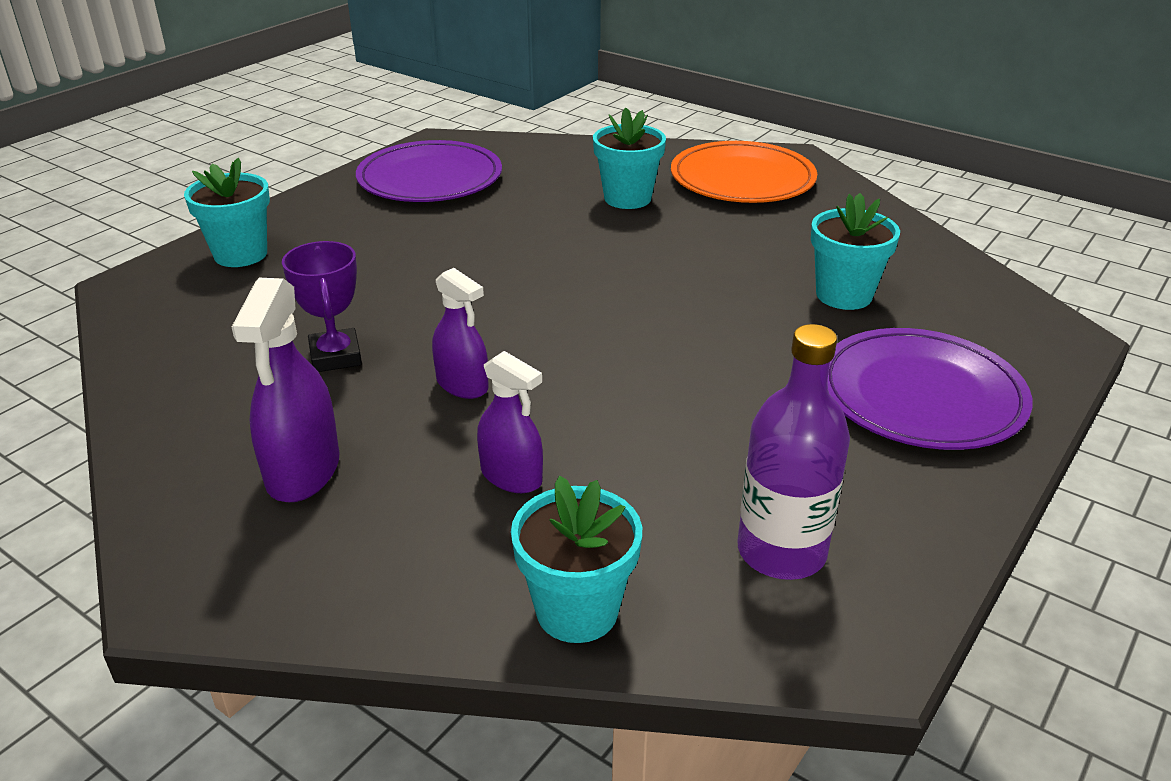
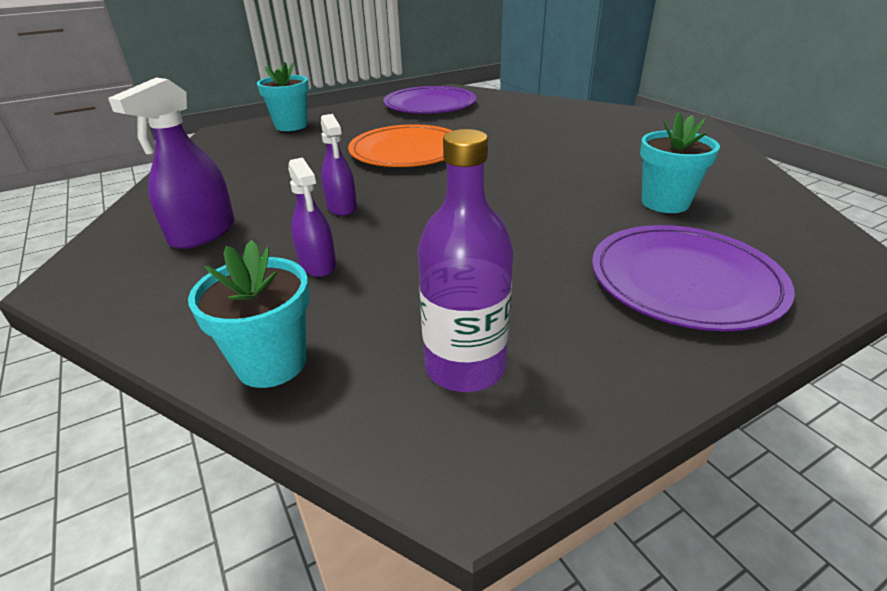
camera: 25 degrees right, 0 degrees up
(335, 356) = (286, 179): purple trophy -> none
(627, 198) = (545, 128): turquoise flower pot -> none
(742, 179) = (637, 127): orange plate -> orange plate (407, 151)

